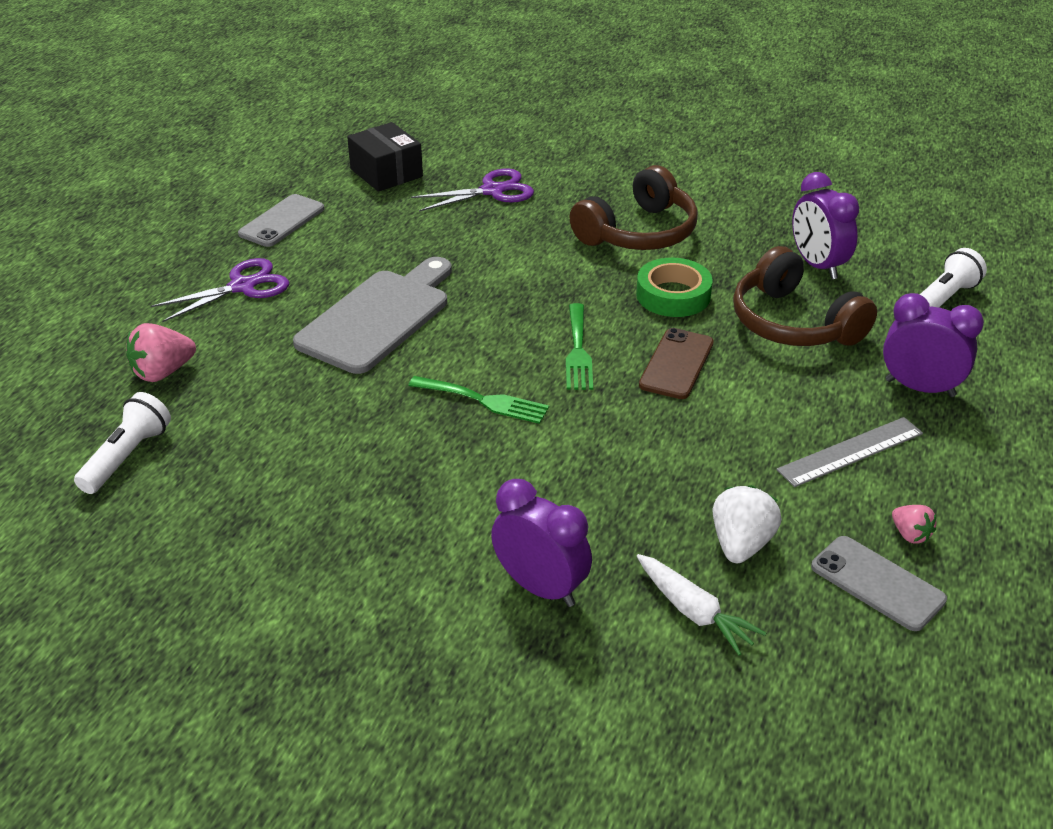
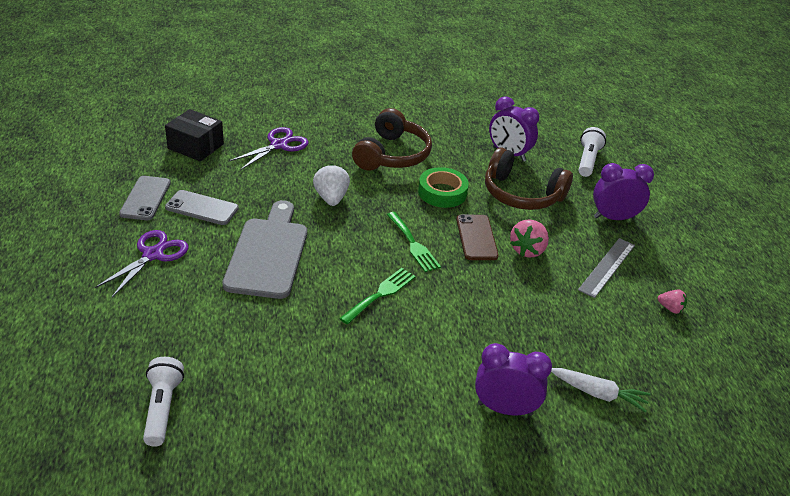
camera: 30 degrees left, 0 degrees up
(162, 372) = (141, 336): pink strawberry -> pink strawberry (527, 250)
(484, 401) = (380, 294): green fork -> green fork turned 45 degrees counterclockwise
(741, 544) = (592, 343): white strawberry -> white strawberry (331, 198)
(877, 583) = (675, 343): grey phone -> grey phone (202, 208)

